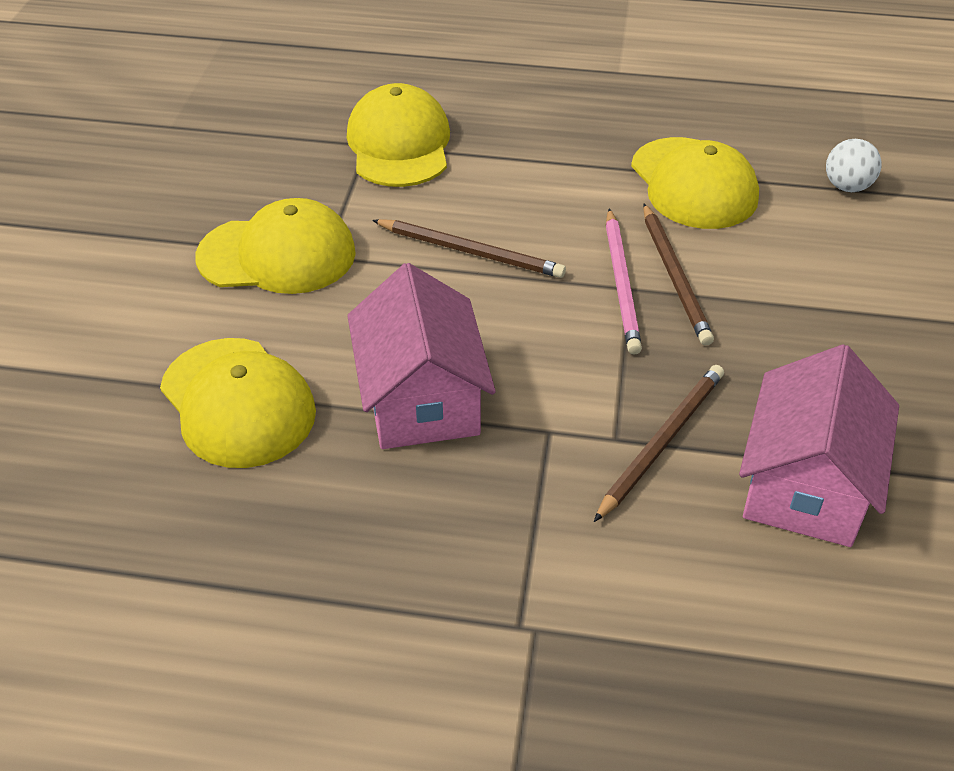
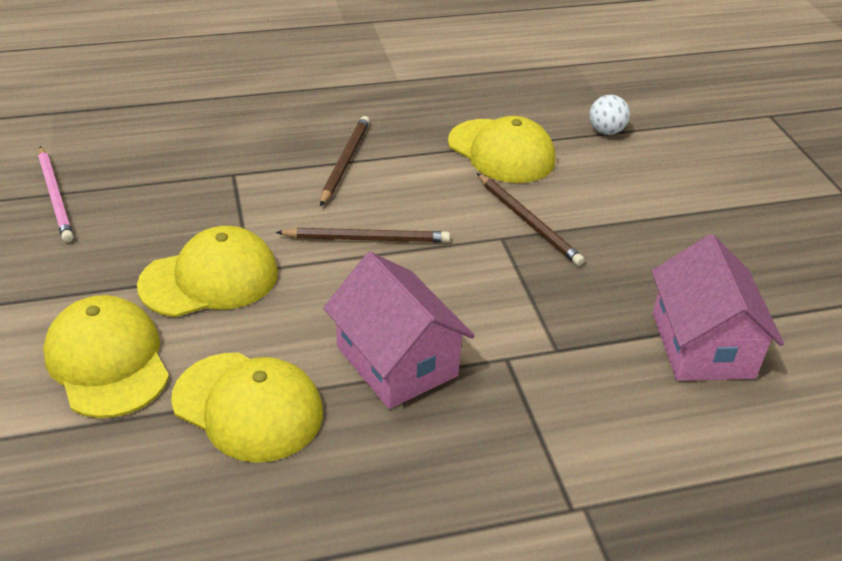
camera: 25 degrees left, 5 degrees down
(399, 144) = (259, 168): yellow cap -> yellow cap (107, 361)
(621, 283) = (494, 236): pink pencil -> pink pencil (55, 196)
(662, 442) = (590, 343): brown pencil -> brown pencil (345, 162)

